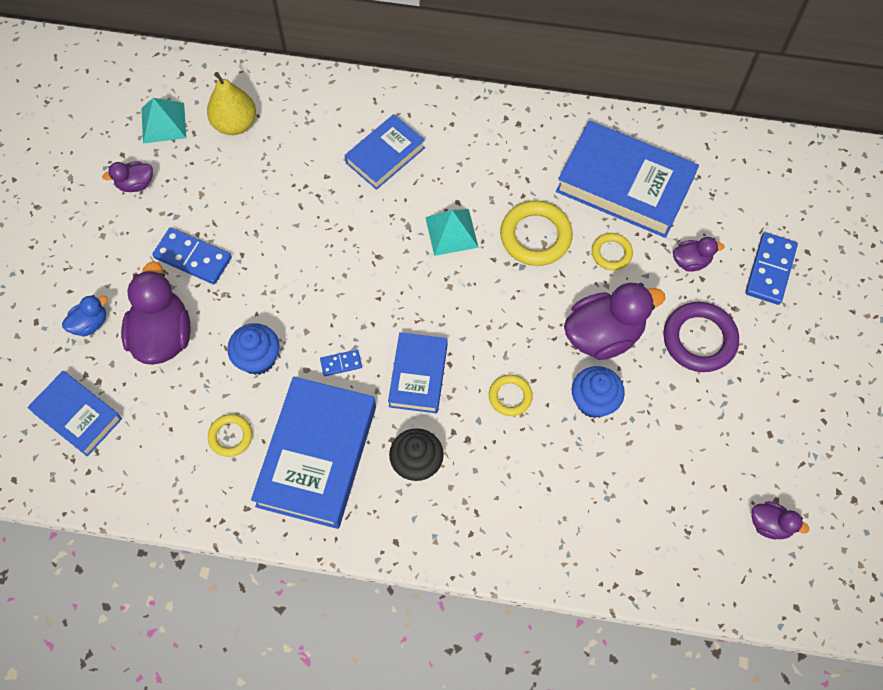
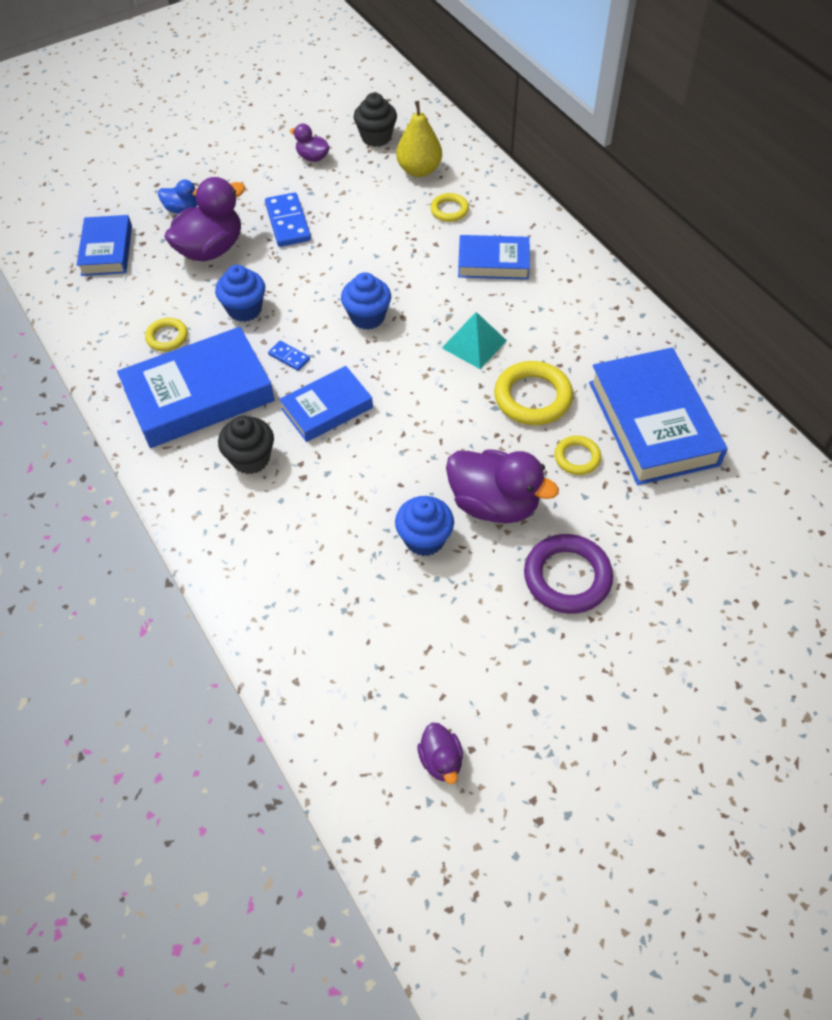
camera: 50 degrees right, 10 degrees down
(163, 122) = (376, 137): turquoise pyramid -> black cupcake
(354, 280) = (367, 317): none -> blue cupcake
(510, 396) = (369, 479): yellow ring -> yellow ring (449, 210)
(691, 261) = (636, 519): purple duck -> none
(770, 270) = (700, 586): blue domino -> none

